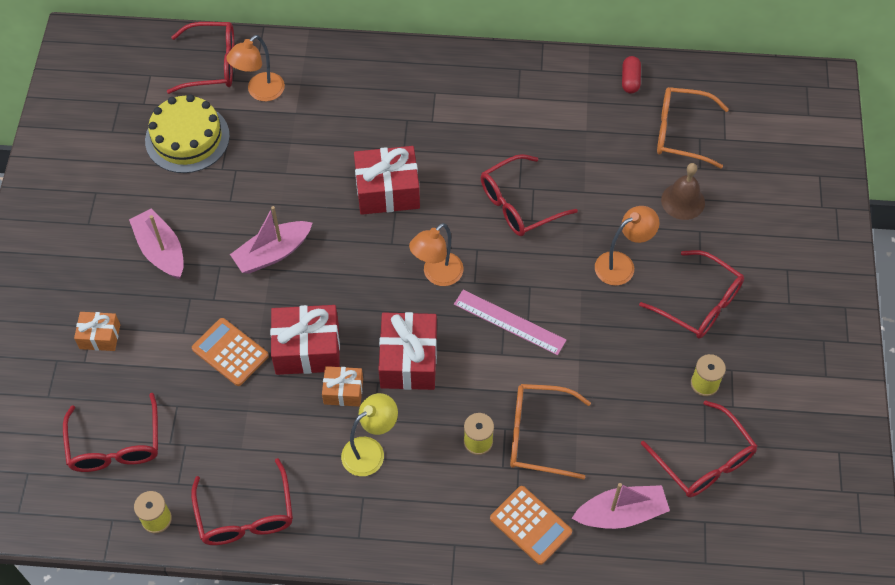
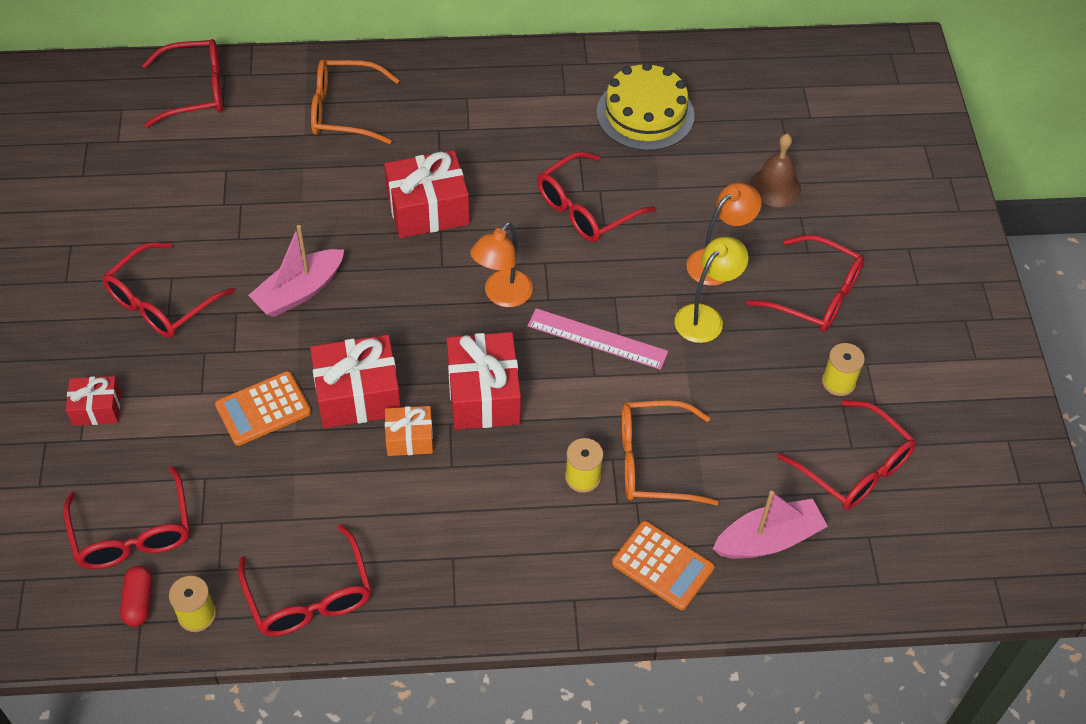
camera: 10 degrees left, 5 degrees down
(100, 336) = (97, 408): orange gift -> red gift
(161, 251) = (161, 302): pink boat -> red glasses
(187, 138) = (176, 174): yellow cake -> yellow cake (645, 114)
(230, 352) = (263, 409): orange calculator -> orange calculator turned 60 degrees counterclockwise
(260, 92) = (258, 116): orange lamp -> none
(370, 451) = (453, 503): yellow lamp -> yellow lamp (705, 317)
(630, 80) = (690, 65): red capsule -> red capsule (139, 602)
(681, 133) = (759, 115): orange glasses -> orange glasses (344, 111)

